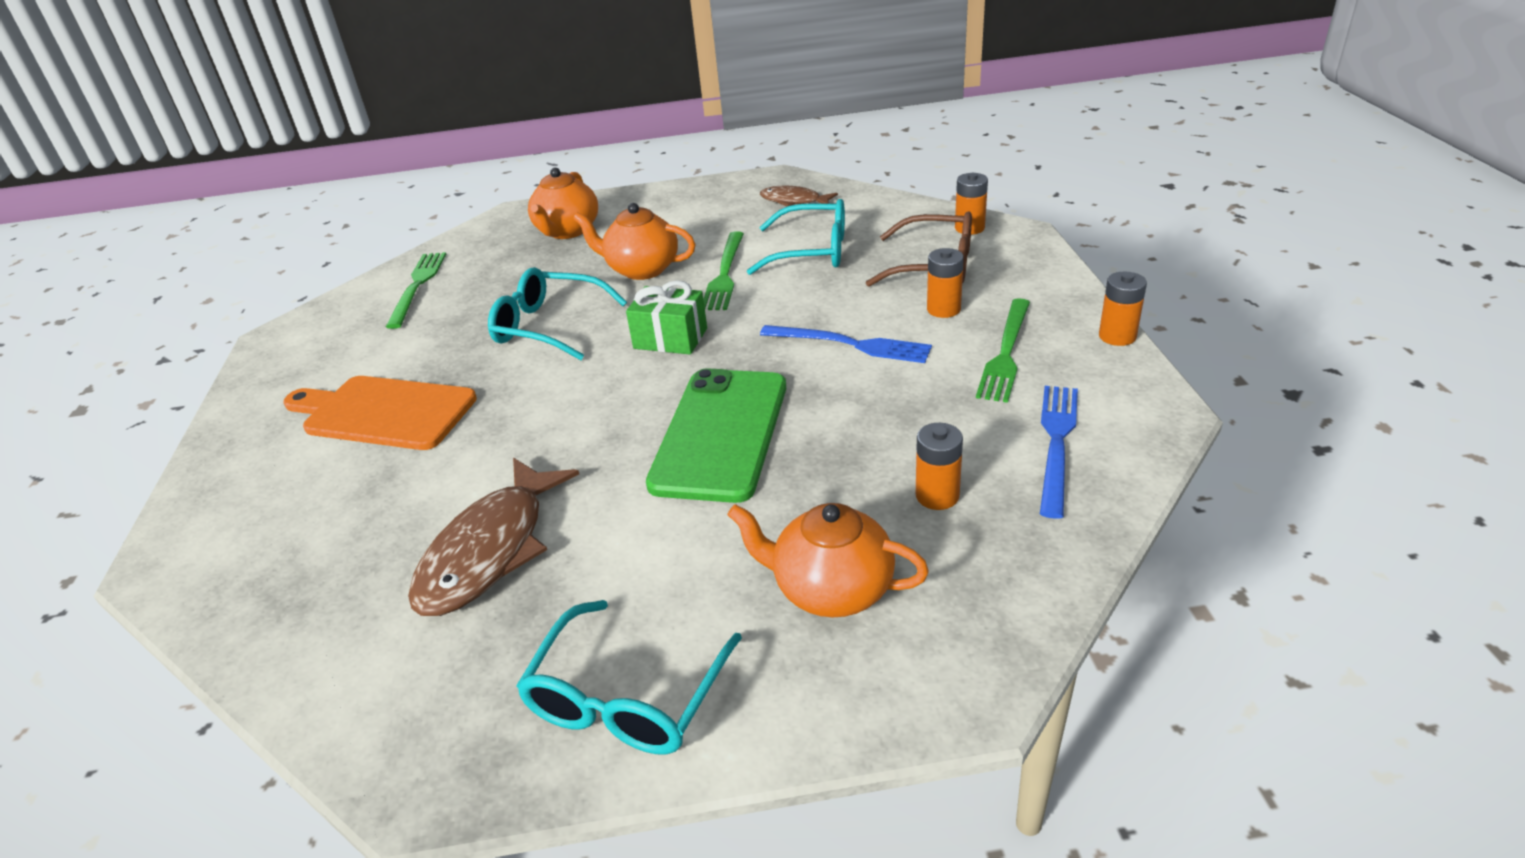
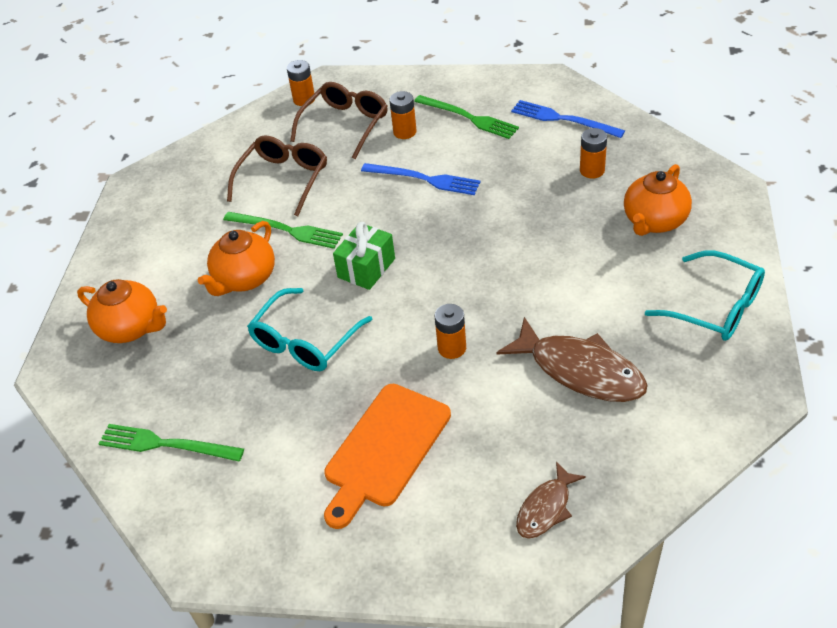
camera: 75 degrees left, 10 degrees up
(721, 434) = (499, 251): green phone -> none
(794, 201) = (189, 178): brown fish -> brown fish (546, 508)
(812, 251) = (283, 179): turquoise glasses -> brown glasses
(850, 344) = (424, 179): blue fork -> blue fork turned 75 degrees clockwise
(1117, 336) = (473, 74): orange battery -> orange battery (452, 348)

